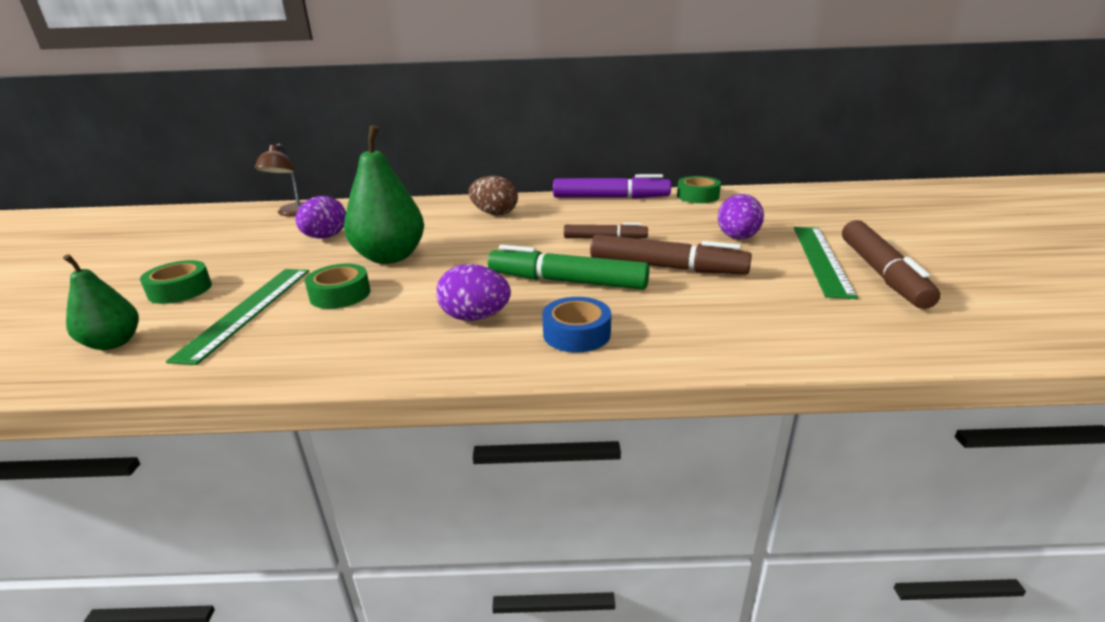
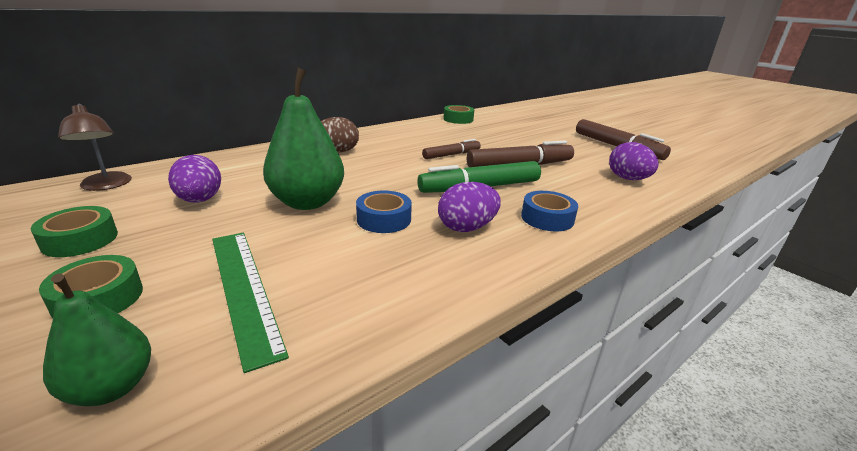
camera: 40 degrees left, 0 degrees up
(340, 294) = (320, 244): green tape -> green tape (80, 240)
(420, 288) = (384, 219): none -> blue tape
(610, 198) = (405, 127): purple marker -> none
(737, 238) = (524, 141): purple egg -> purple egg (628, 179)
(821, 259) = (582, 145): green ruler -> none

